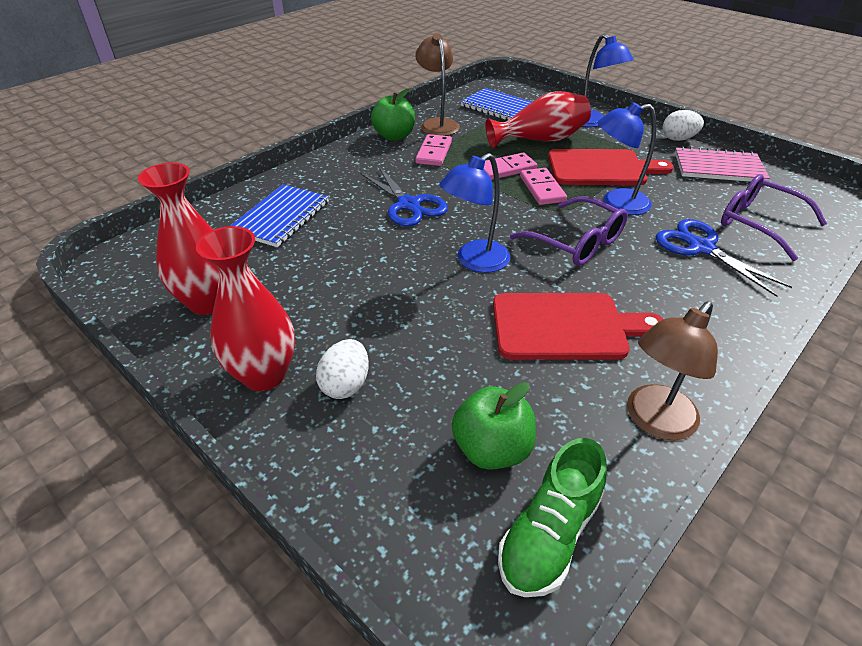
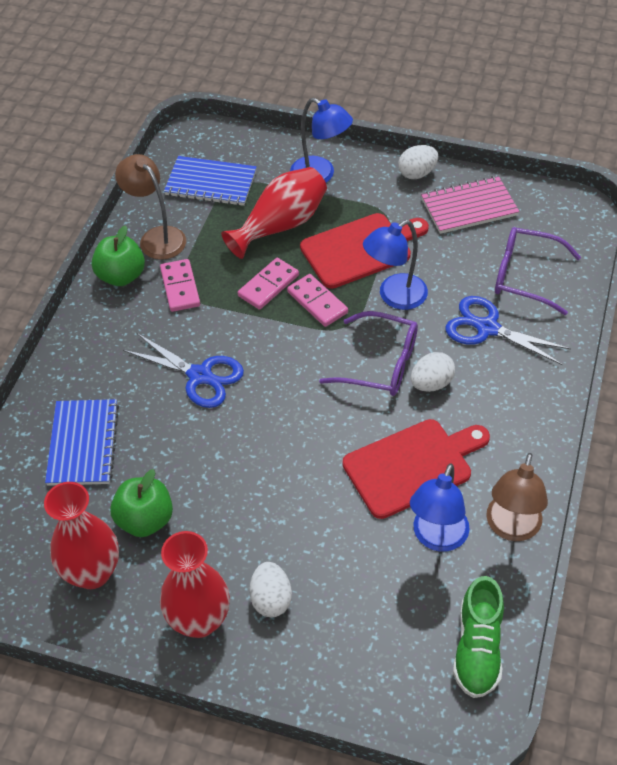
camera: 25 degrees left, 10 degrees up
(474, 261) = (302, 424): blue lamp -> blue lamp (436, 538)
(492, 449) = (410, 603): green apple -> green apple (145, 520)
(621, 270) = (431, 383): none -> white egg

